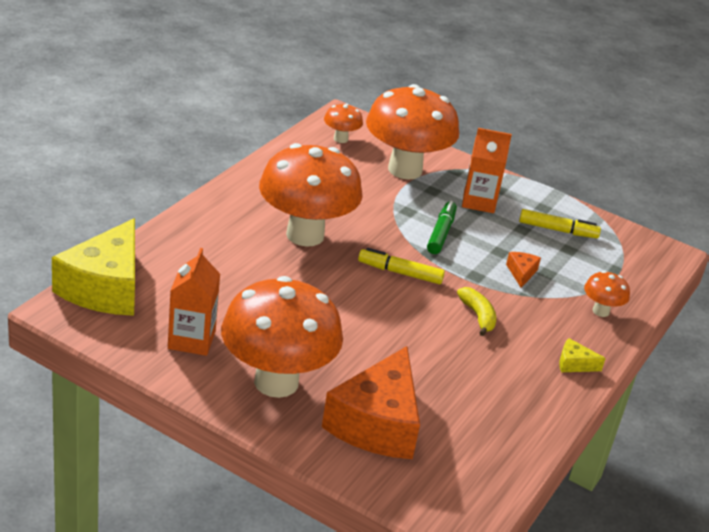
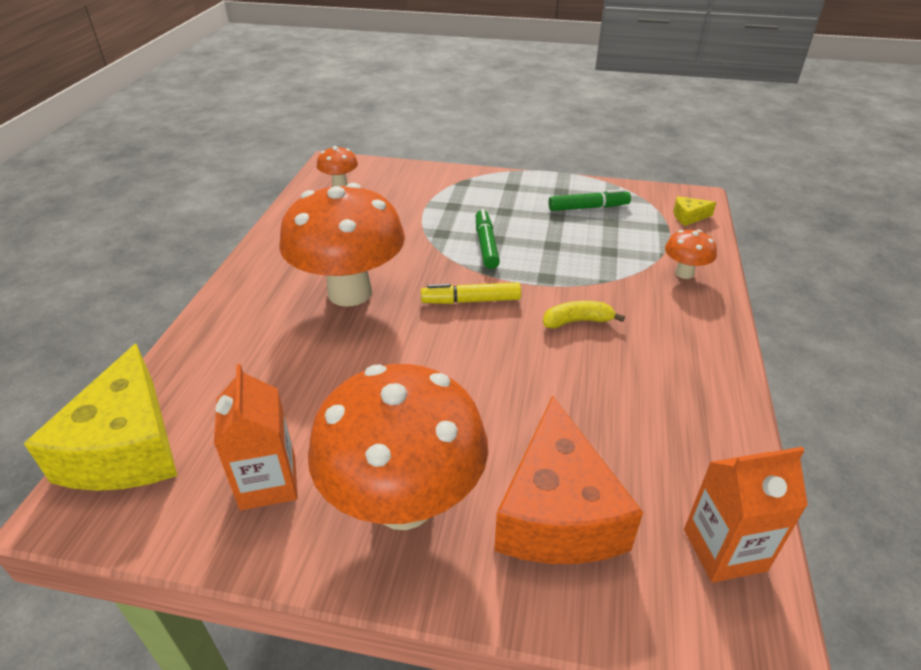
camera: 15 degrees left, 5 degrees up
(405, 170) = (416, 195): orange mushroom -> none
(478, 316) = (577, 321): yellow banana -> yellow banana turned 60 degrees counterclockwise
(479, 202) = (501, 203): orange carton -> orange carton (724, 550)
(521, 273) = (586, 260): orange cheese -> none
(557, 230) = (588, 207): yellow marker -> green marker
(574, 364) = (705, 340): yellow cheese -> yellow cheese (689, 217)

